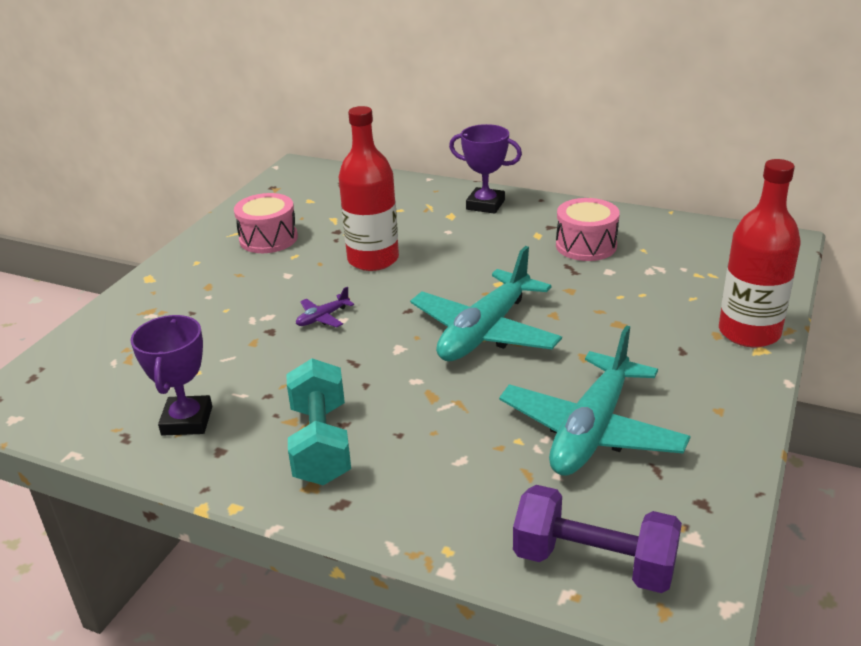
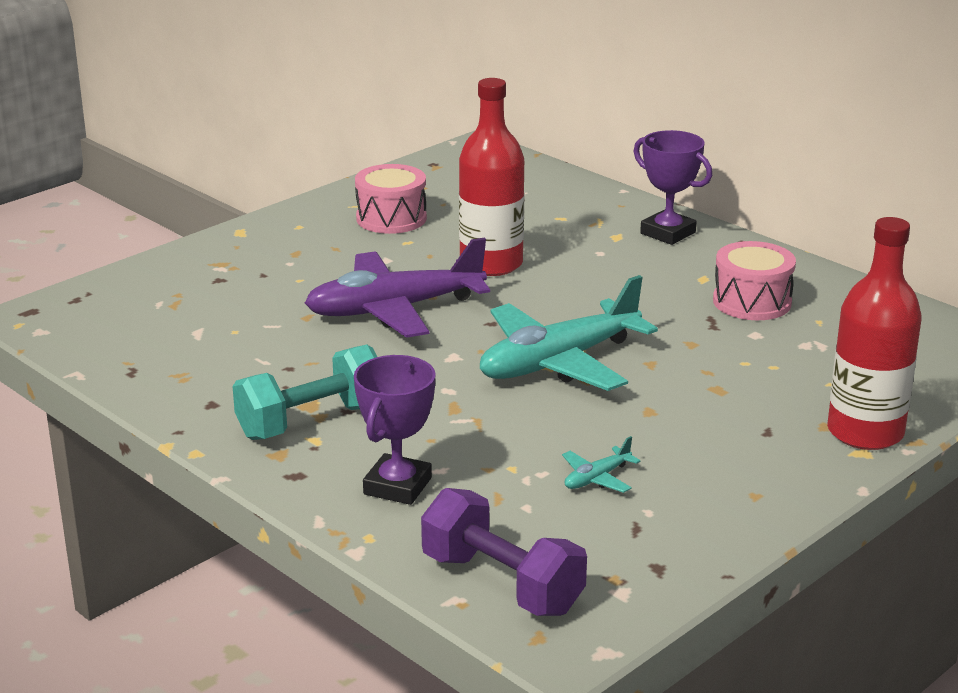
camera: 20 degrees right, 5 degrees down
(187, 421) = (197, 371): purple trophy -> purple trophy (397, 486)
(321, 444) = (311, 422): turquoise dumbbell -> turquoise dumbbell turned 45 degrees clockwise
(323, 317) = (394, 309): purple plane -> purple plane, size x2.47
(591, 430) = (597, 478): turquoise plane -> turquoise plane, size x0.40

